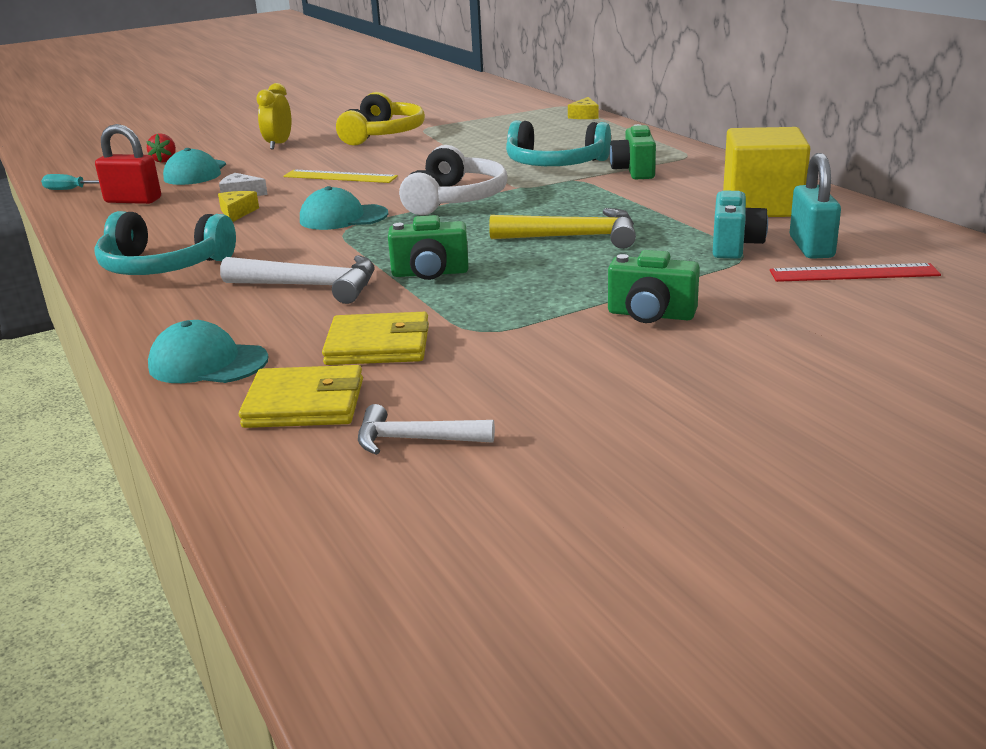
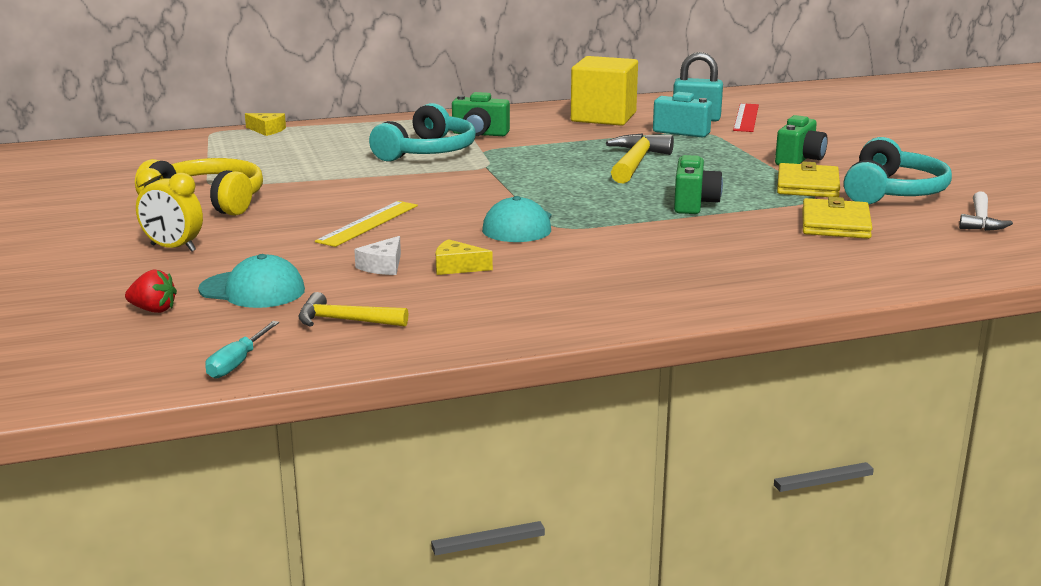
camera: 80 degrees left, 5 degrees down
(133, 200) = (344, 321): red padlock -> yellow hammer
(163, 266) = (616, 296): turquoise headphones -> turquoise headphones (893, 192)
(208, 363) = (861, 273): turquoise cap -> none
(304, 403) = (932, 245): yellow wallet -> yellow wallet (807, 185)
(311, 286) = (704, 240): white hammer -> none
(456, 199) = (500, 187): white headphones -> none

